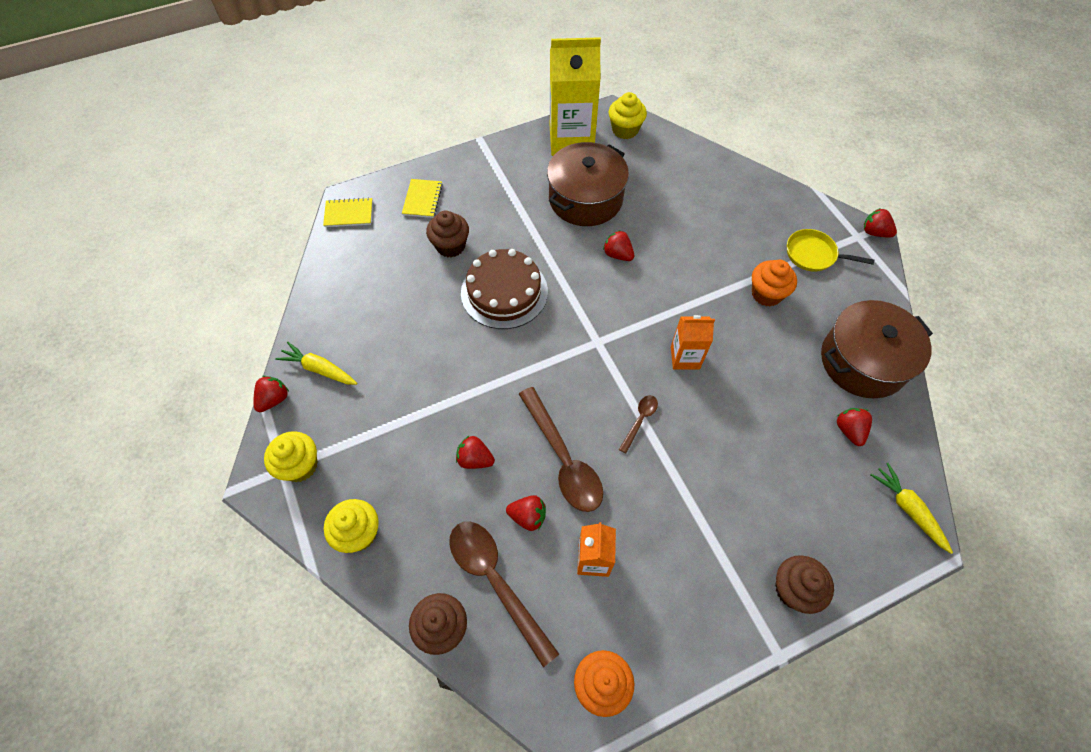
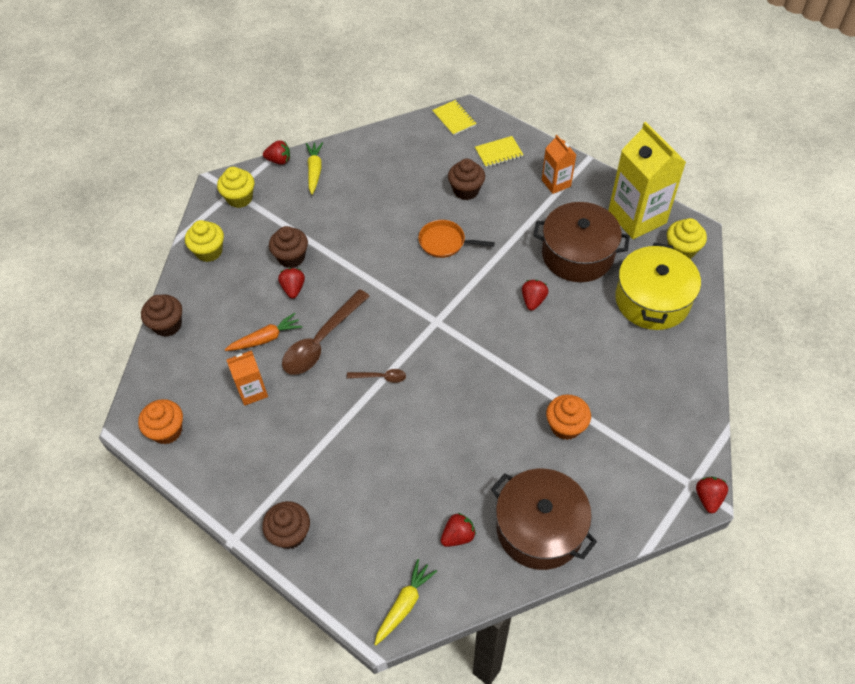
camera: 65 degrees right, 5 degrees down
(429, 443) = (291, 257): none -> brown cupcake
(496, 581) = (210, 340): brown spoon -> none
(504, 292) = (445, 242): brown cake -> orange pan
(528, 516) = (266, 338): red strawberry -> orange carrot
(665, 173) = (652, 300): none -> yellow pot
(685, 357) = (458, 387): orange carton -> orange carton (556, 183)
(813, 254) = (640, 451): yellow pan -> none

